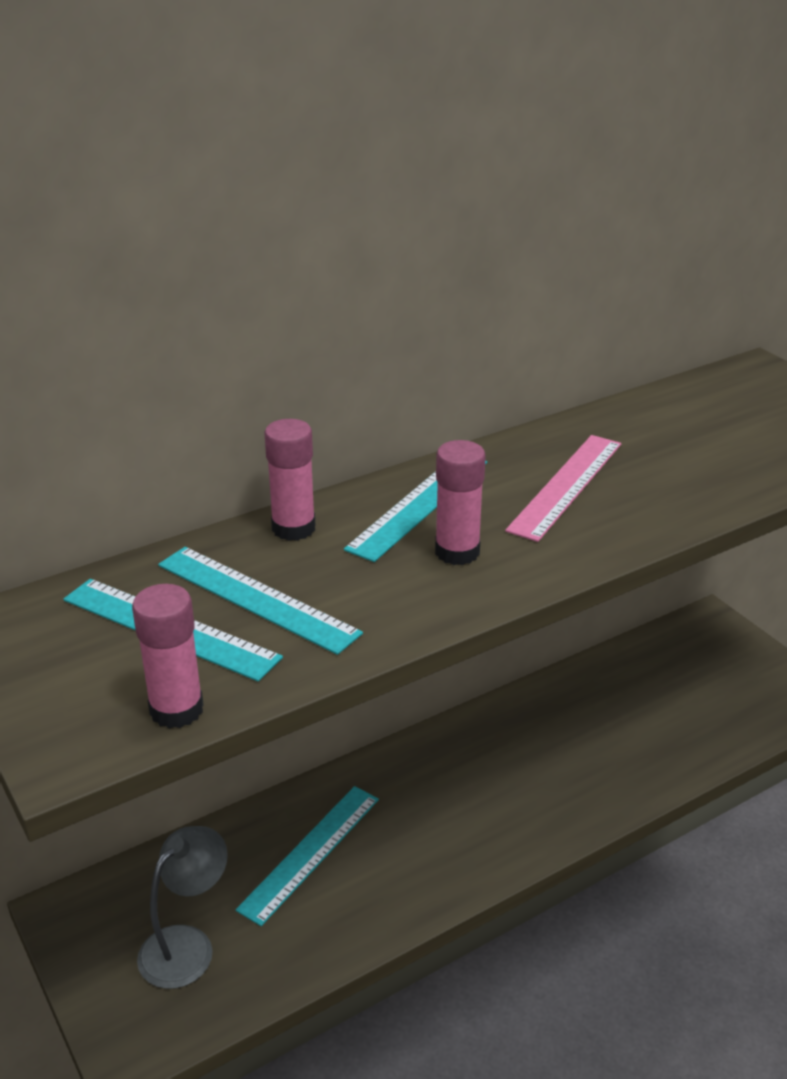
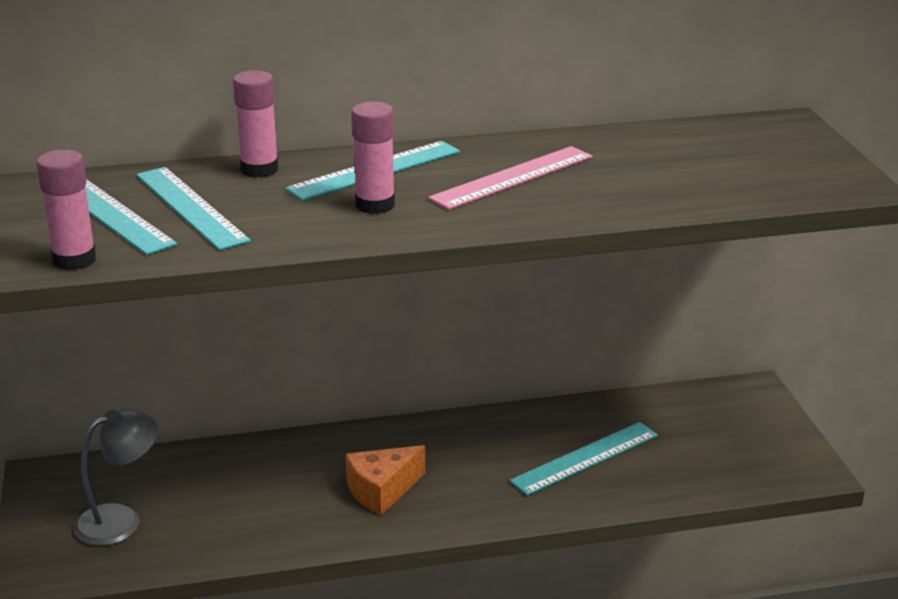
camera: 20 degrees right, 5 degrees down
(310, 853) = (259, 483): turquoise ruler -> turquoise ruler (585, 458)
(442, 827) = (382, 490): none -> orange cheese

